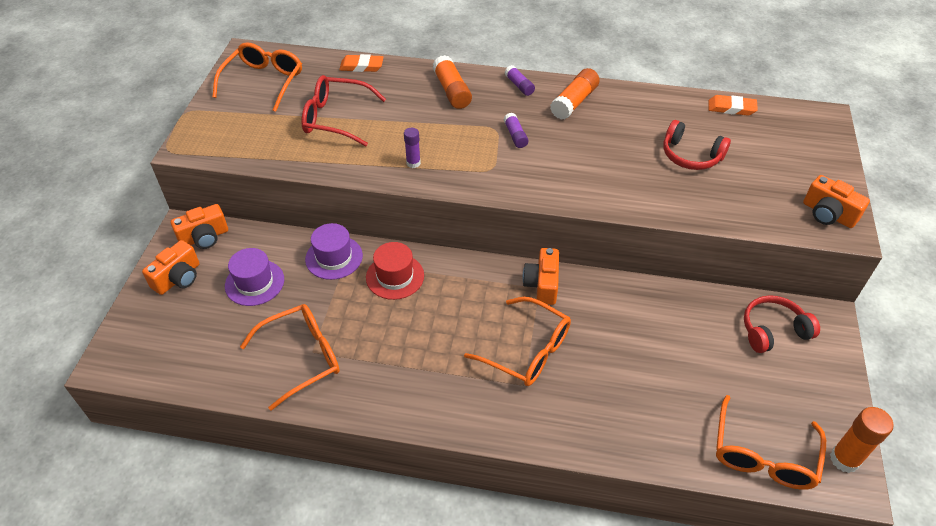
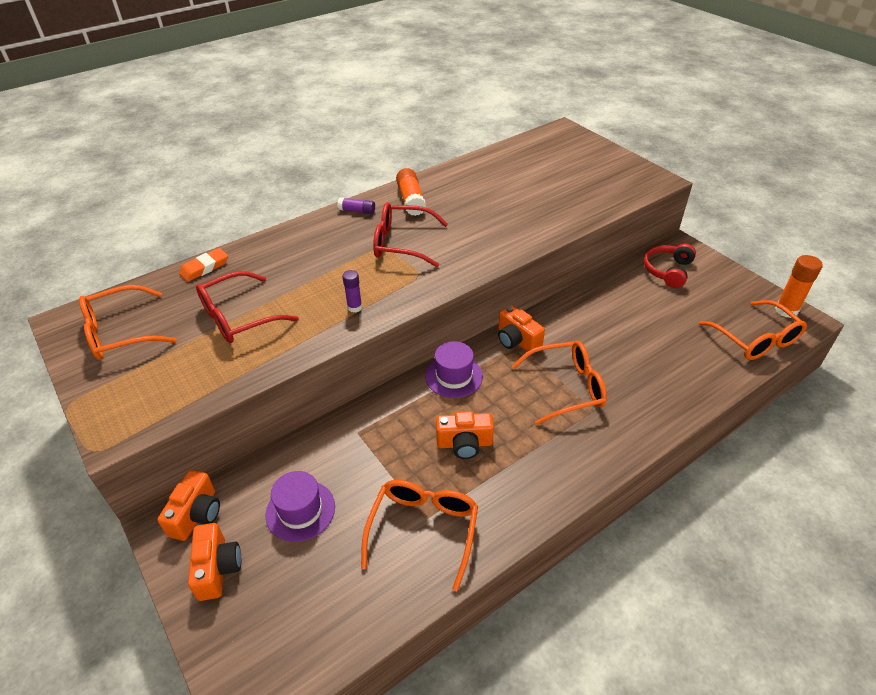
camera: 45 degrees left, 5 degrees down
(263, 82) = (121, 333): orange glasses -> orange glasses turned 90 degrees counterclockwise
(334, 257) = (343, 437): purple hat -> purple hat (454, 376)
(395, 276) = (411, 413): red hat -> none
(452, 91) = (310, 242): orange glue stick -> none
(515, 135) = (403, 243): purple glue stick -> red glasses
(690, 156) = (527, 190): red headphones -> none
(731, 108) = (510, 151): orange eraser -> none
(828, 214) = (639, 177): orange camera -> orange camera (464, 444)

